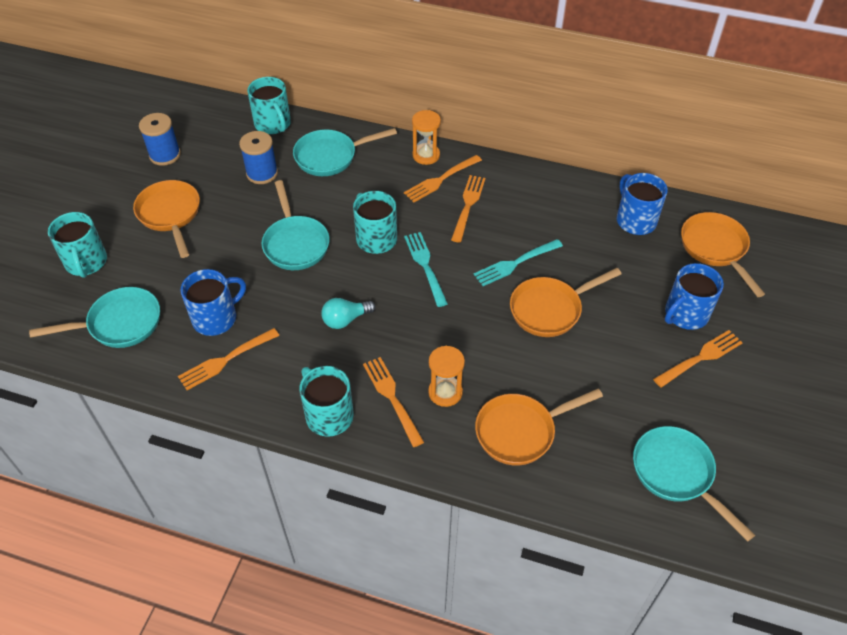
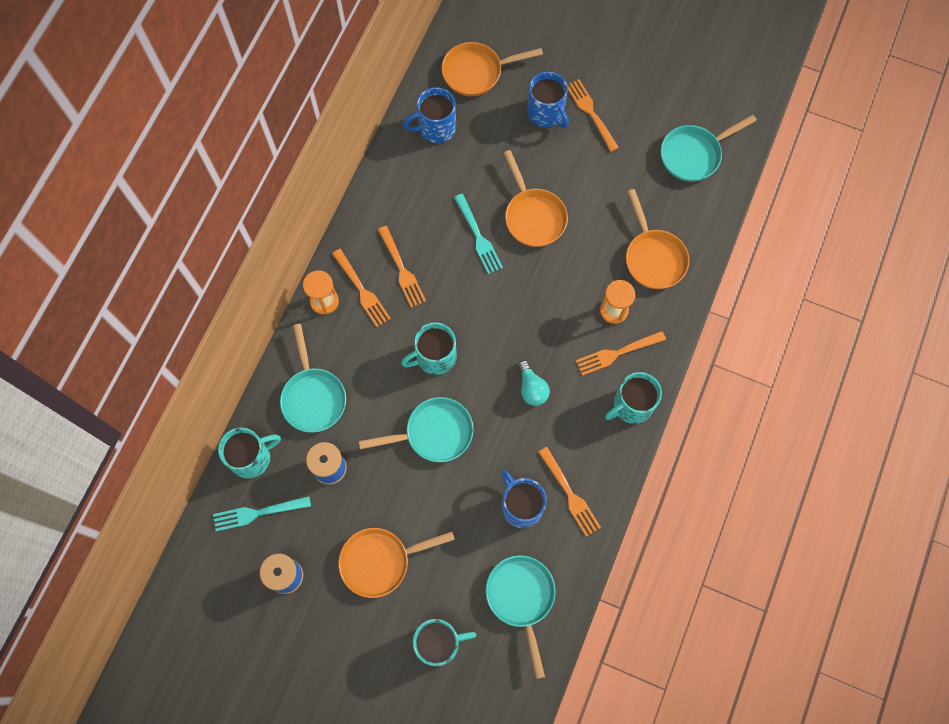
camera: 85 degrees left, 20 degrees up
(425, 266) = (474, 314): turquoise fork -> turquoise fork (258, 512)
(468, 206) = (401, 269): orange fork -> orange fork turned 135 degrees counterclockwise

